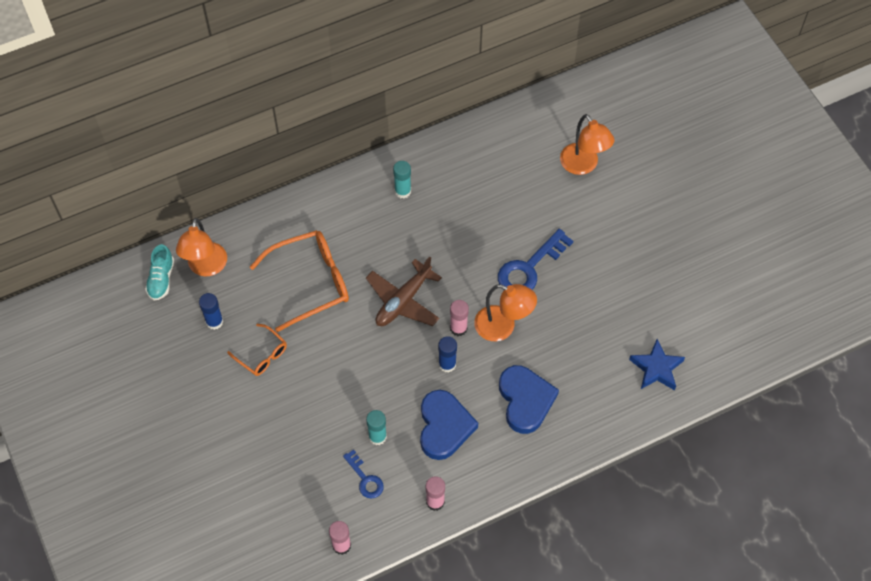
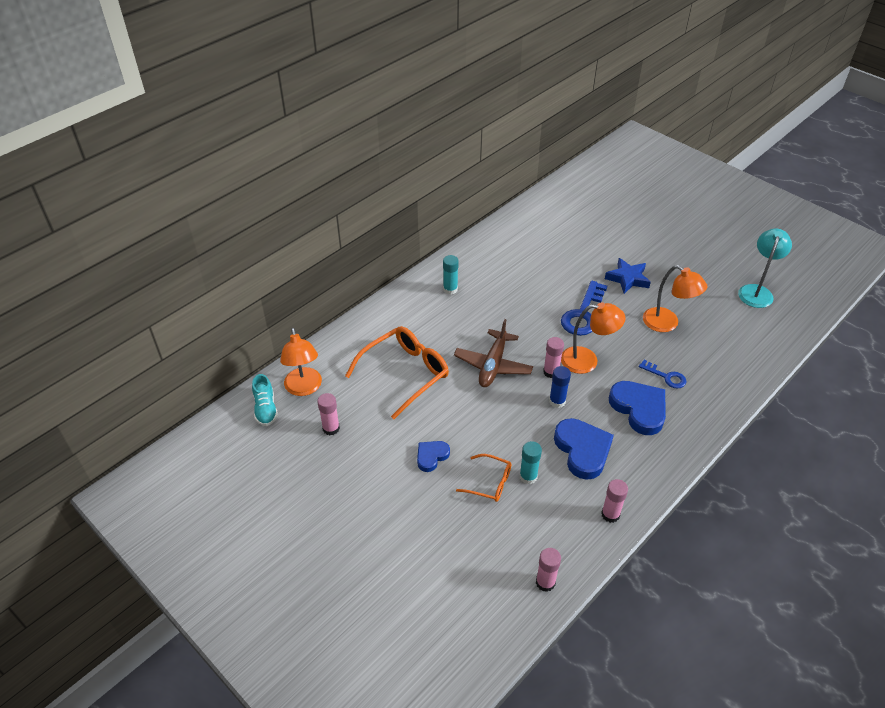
camera: 20 degrees left, 15 degrees down
(214, 321) = (331, 428): blue glue stick -> pink glue stick
(262, 355) = (388, 442): orange glasses -> orange glasses (490, 483)
(296, 384) = (431, 456): none -> blue heart
(365, 478) = (536, 515): blue key -> blue key (666, 376)
(583, 165) = (583, 238): orange lamp -> orange lamp (667, 324)
(656, 368) = (728, 355): blue star -> blue star (627, 279)
(739, 299) = (757, 291): none -> turquoise lamp

